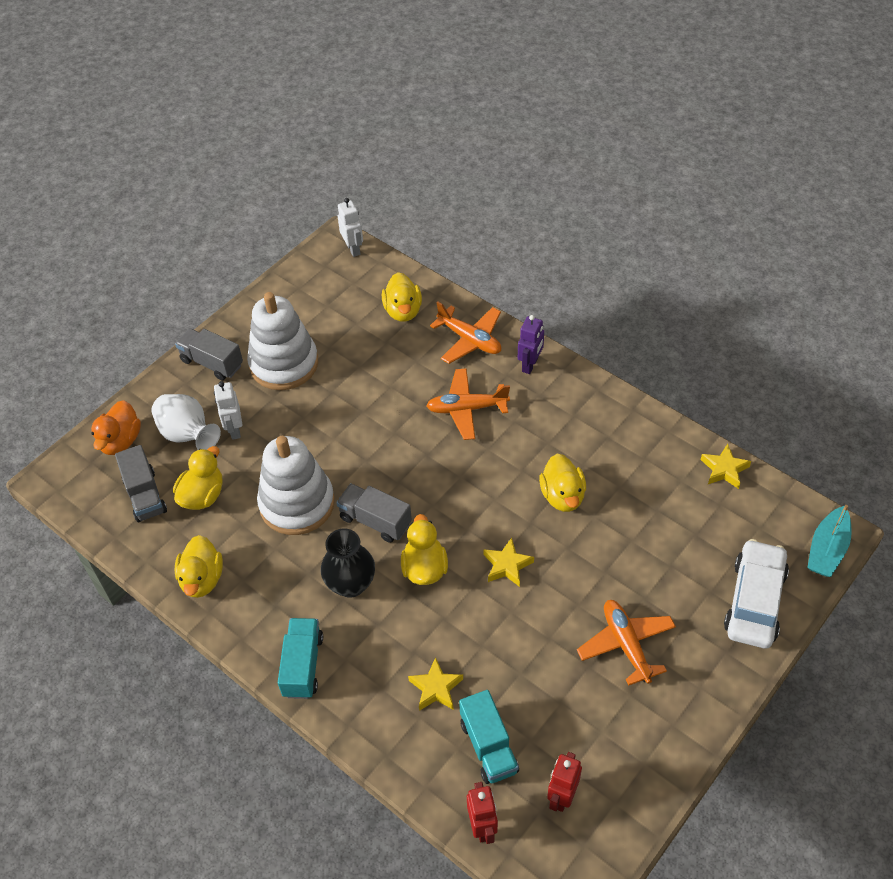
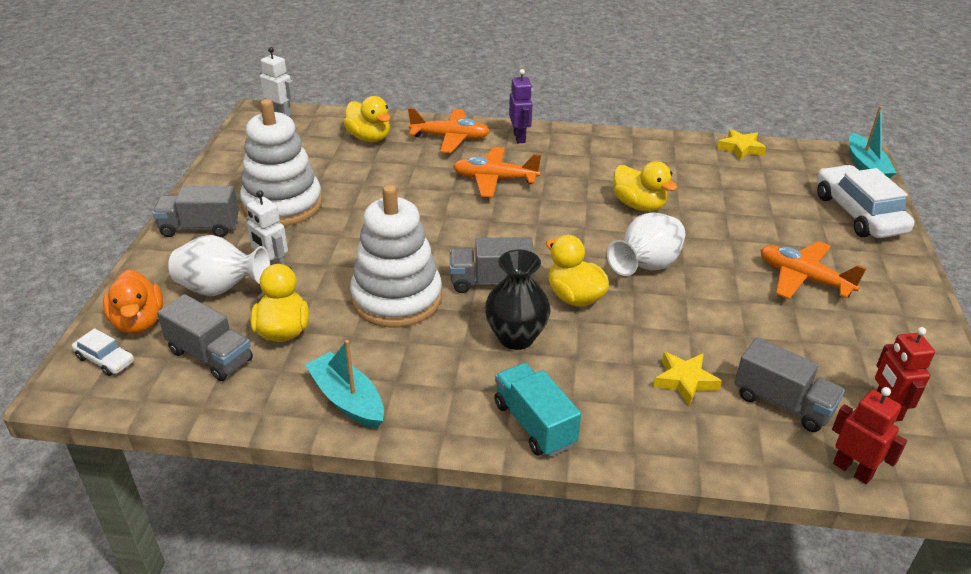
camera: 35 degrees left, 15 degrees down
(83, 466) = (105, 360): none -> white car
(202, 579) = (347, 400): yellow duck -> turquoise boat
(466, 409) = (494, 179): orange plane -> orange plane turned 45 degrees clockwise
(488, 746) = (782, 403): turquoise truck -> grey truck
(507, 565) = (646, 266): yellow star -> white vase

